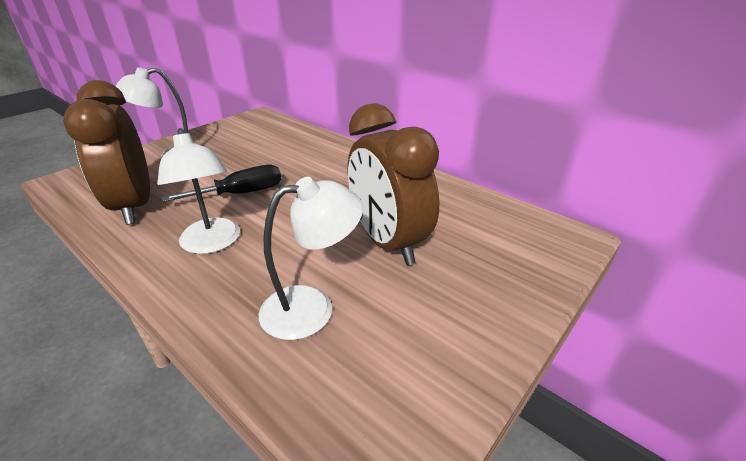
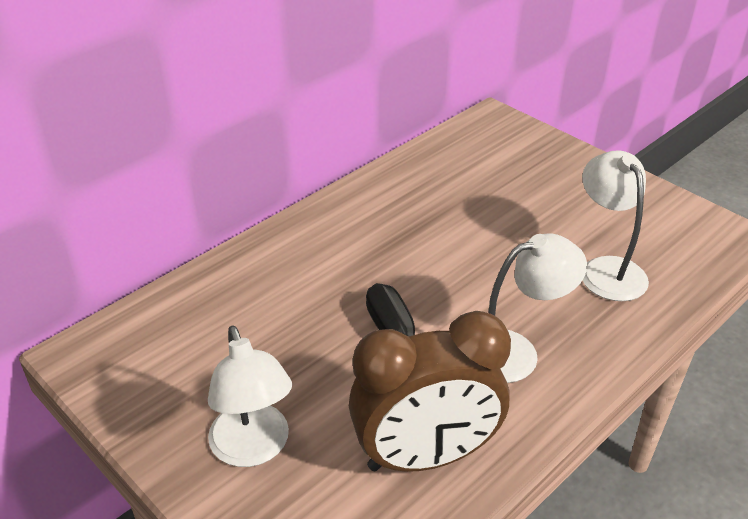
camera: 85 degrees left, 5 degrees up
(388, 242) = (507, 219): brown clock -> none

